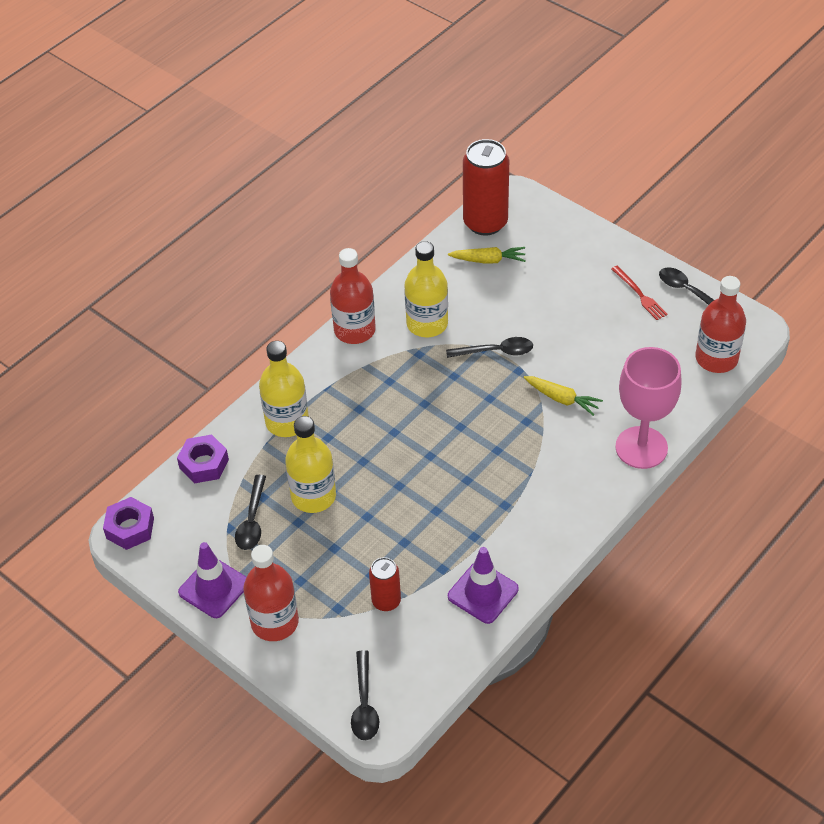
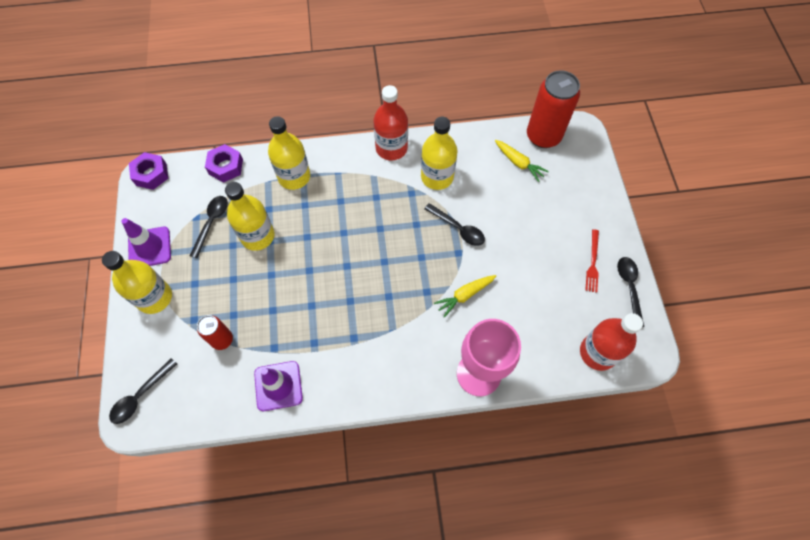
camera: 40 degrees right, 15 degrees up
(252, 520) = (211, 223): black spoon -> black spoon turned 150 degrees clockwise
(275, 622) = (154, 297): red bottle -> yellow bottle
(562, 399) = (464, 295): yellow carrot -> yellow carrot turned 75 degrees clockwise

